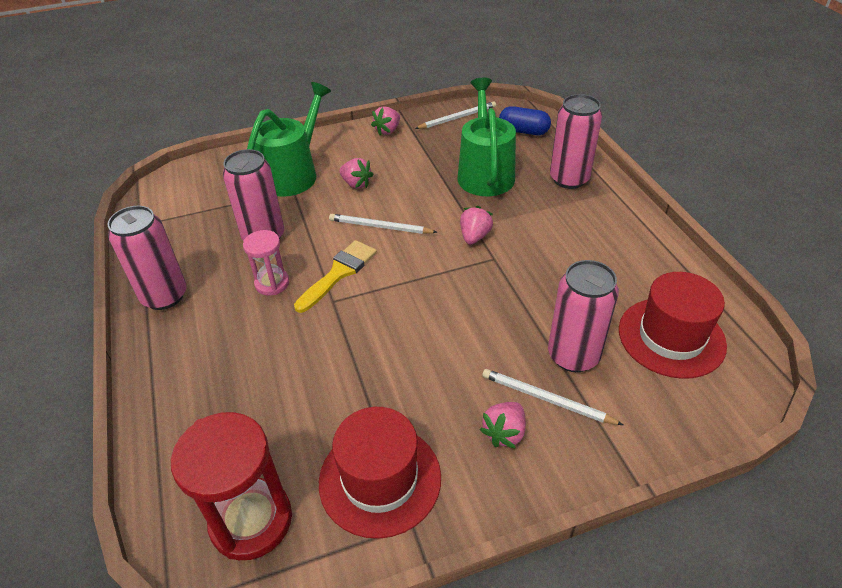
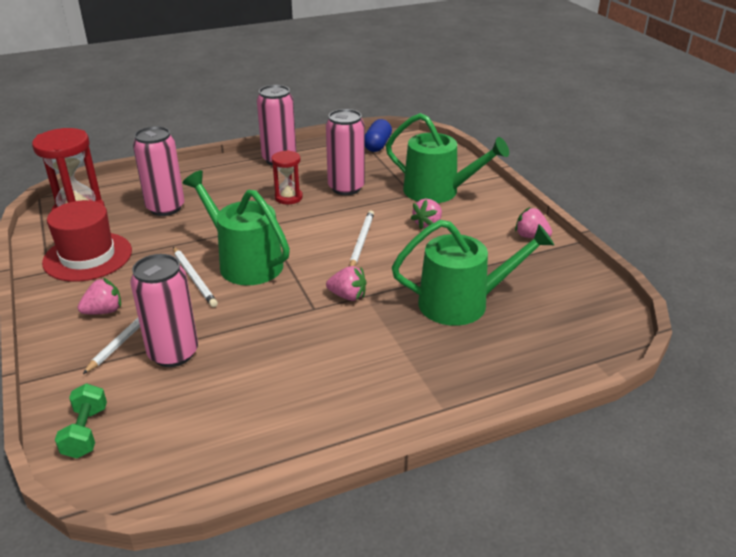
camera: 85 degrees right, 10 degrees down
(272, 283) = (288, 197): pink hourglass -> red hourglass
(339, 273) = (298, 225): yellow brush -> none
(411, 312) = (245, 263): none -> green watering can
(457, 118) = (577, 282): white pencil -> white pencil (194, 278)
(504, 433) = (104, 311): pink strawberry -> pink strawberry turned 120 degrees clockwise
(523, 131) = (565, 335): blue capsule -> blue capsule (377, 145)
(569, 179) = (462, 370): pink can -> pink can (165, 208)
(671, 337) = (180, 426): red hat -> none
(698, 407) = (86, 432): none -> green dumbbell

